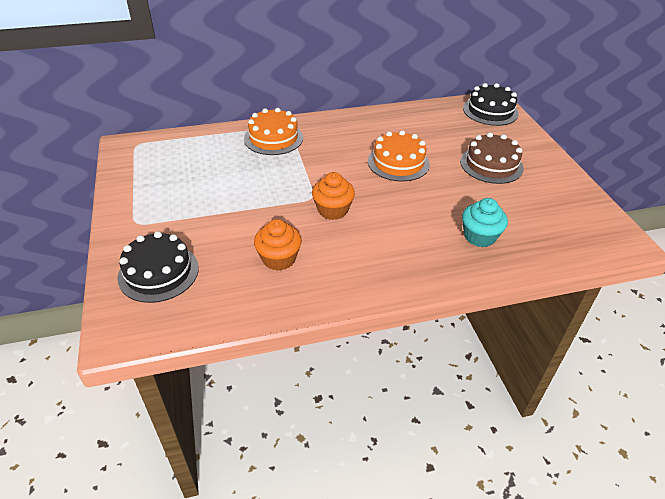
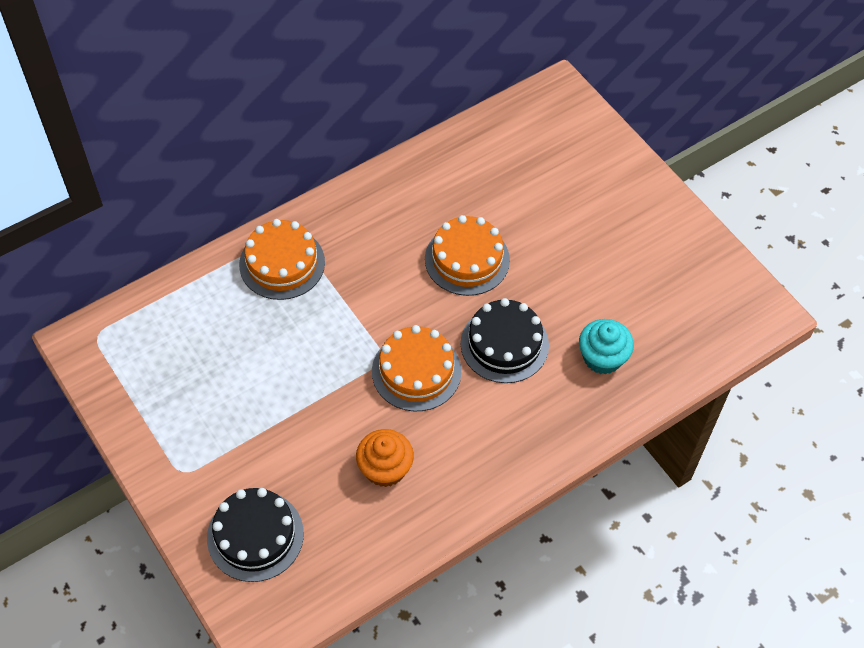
camera: 20 degrees left, 15 degrees up
(332, 210) = (416, 371): orange cupcake -> orange cake
(490, 111) = (557, 114): black cake -> black cake (504, 344)
(491, 165) = (585, 226): brown cake -> none

